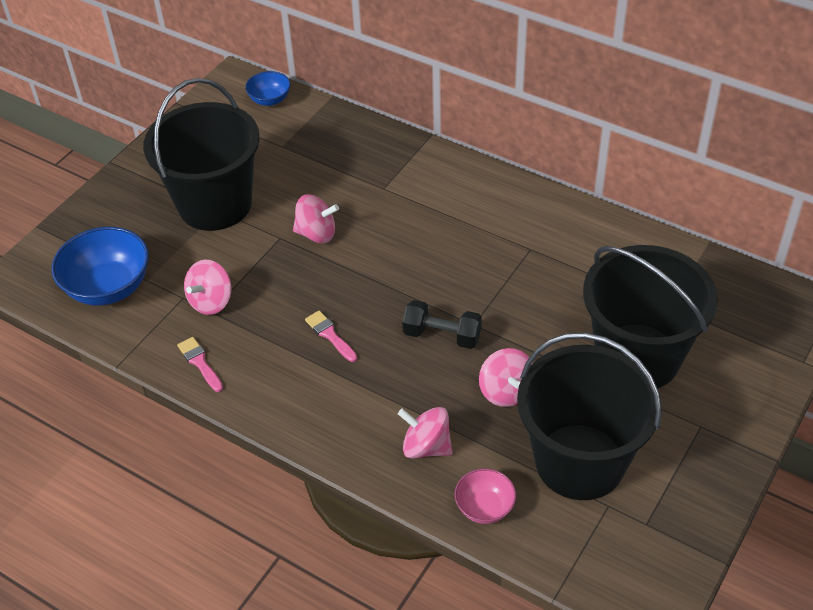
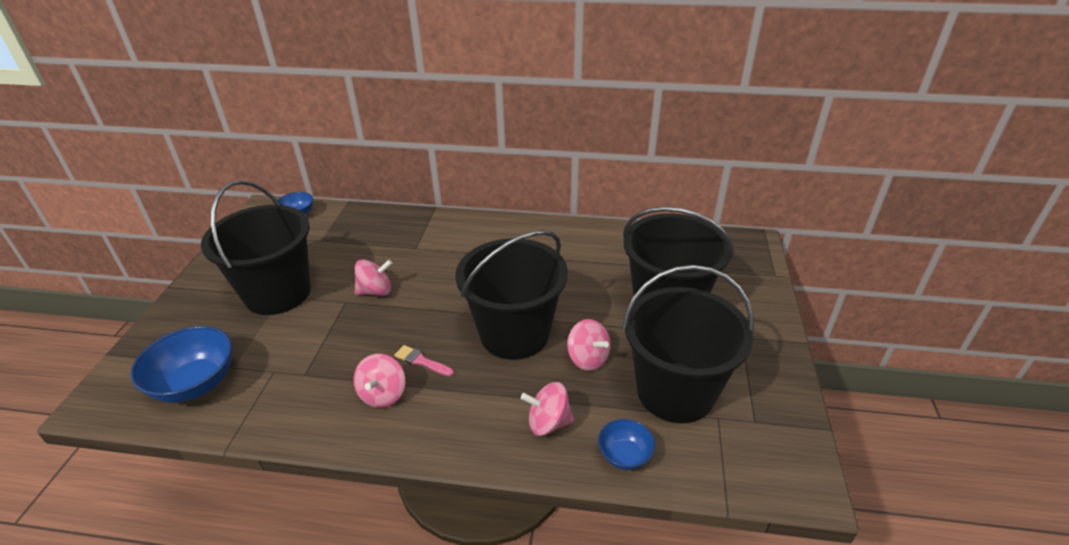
camera: 25 degrees left, 10 degrees down
(200, 362) = (310, 420): pink brush -> none
(211, 301) = (302, 366): pink spinning top -> pink spinning top (383, 394)
(442, 335) = (514, 334): black dumbbell -> black bucket
(484, 507) = (624, 455): pink bowl -> blue bowl

